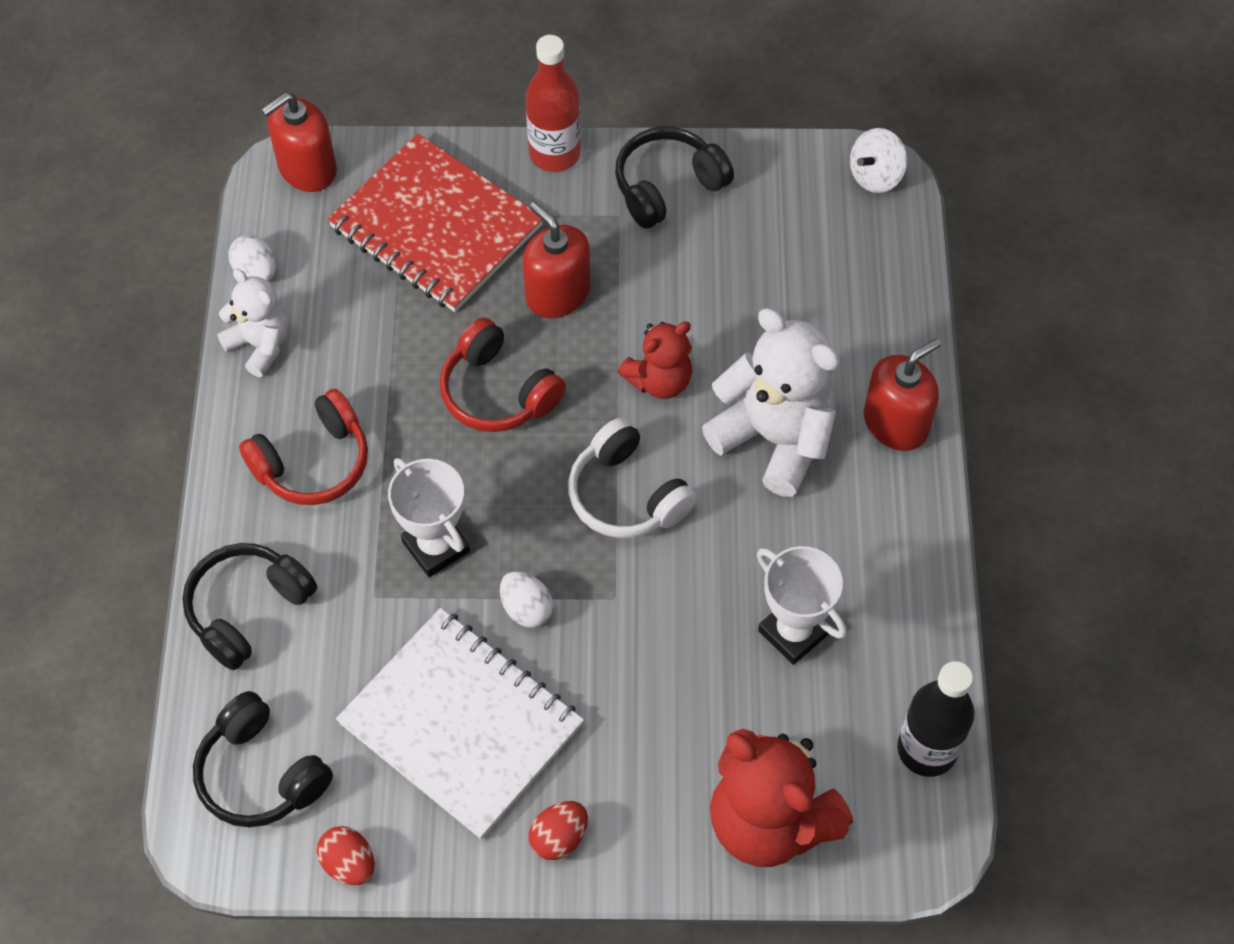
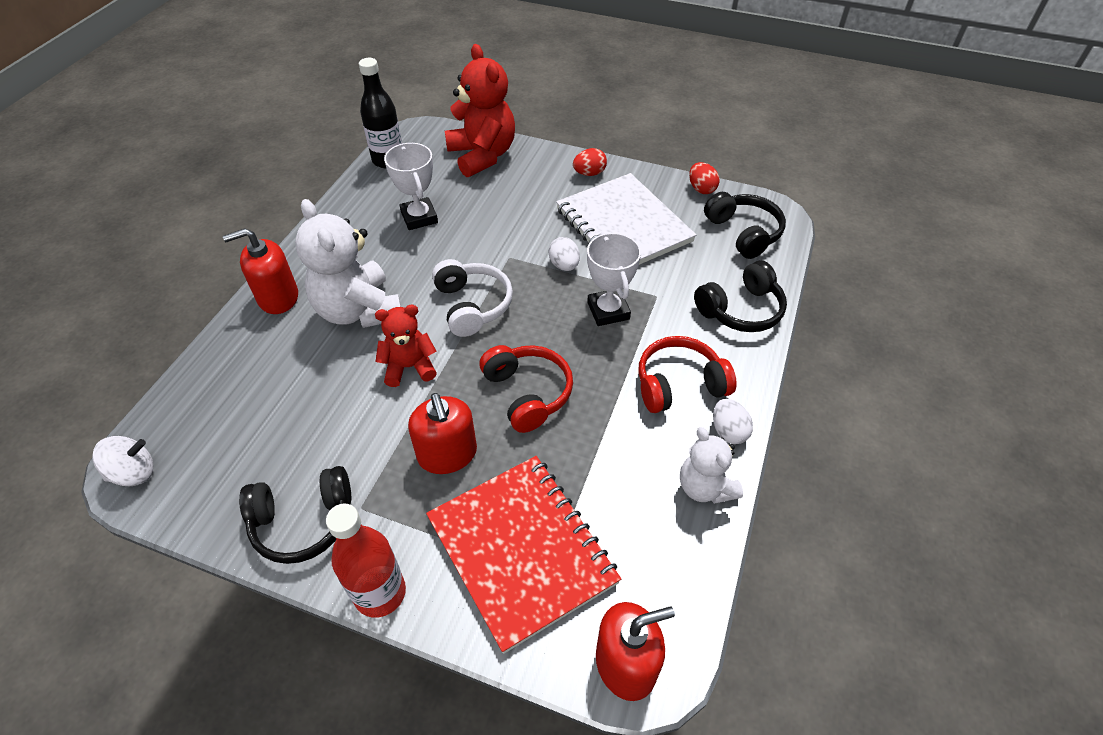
camera: 160 degrees left, 10 degrees down
(256, 271) = (698, 559): white egg -> white egg (728, 431)

